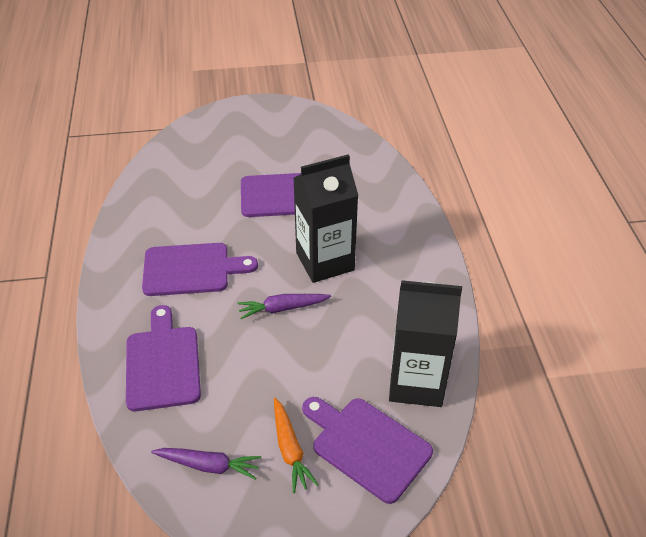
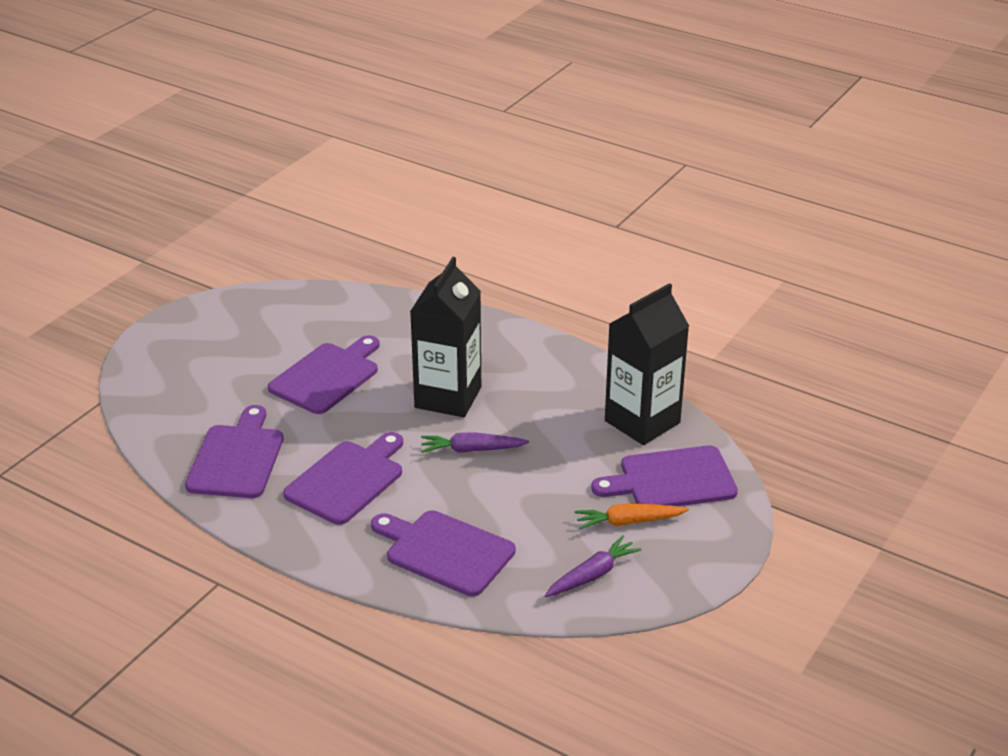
camera: 50 degrees left, 10 degrees down
(165, 210) = (237, 458): none -> purple cutting board
(282, 308) = (471, 450): purple carrot -> purple carrot turned 60 degrees clockwise
(290, 449) = (628, 522): orange carrot -> orange carrot turned 150 degrees clockwise

